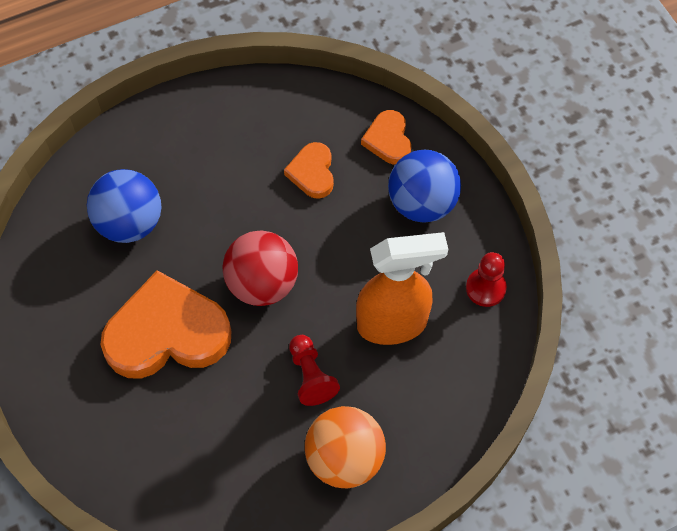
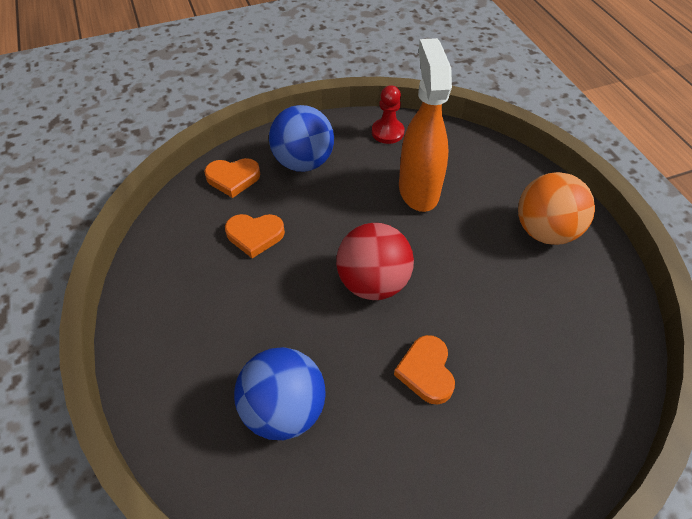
camera: 85 degrees left, 10 degrees down
(167, 333) = (426, 371): orange heart -> orange heart, size x0.50
(311, 376) = (469, 250): red pawn -> none

